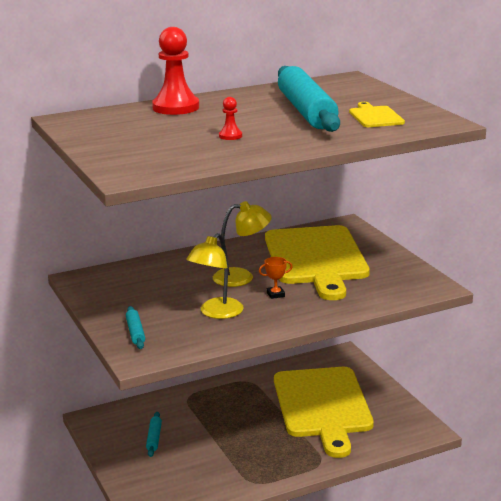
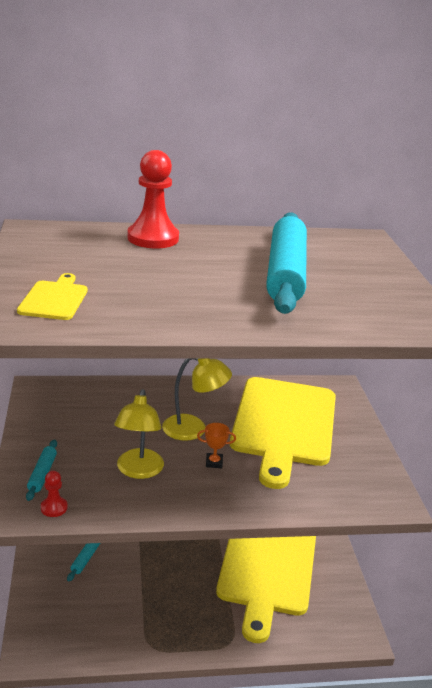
camera: 15 degrees right, 5 degrees up
(216, 313) = (138, 471): yellow lamp -> yellow lamp turned 45 degrees counterclockwise
(230, 136) = (174, 290): red pawn -> red pawn (54, 508)
(375, 116) = (358, 298): yellow cutting board -> yellow cutting board (54, 299)

